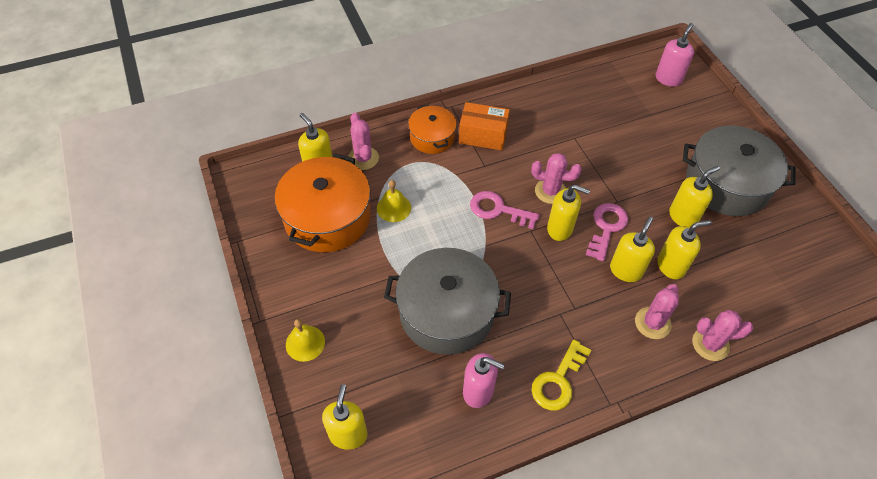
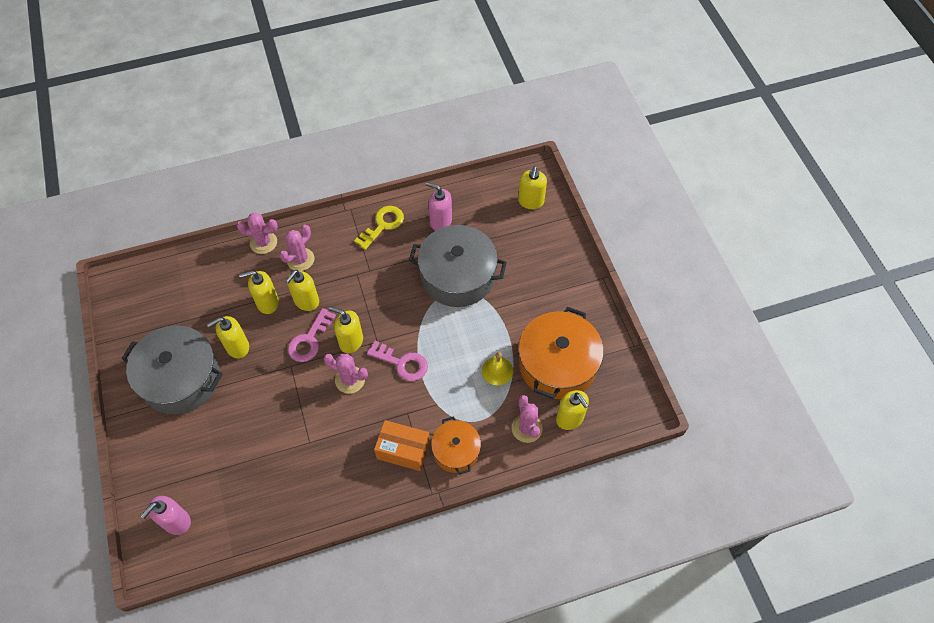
camera: 175 degrees left, 5 degrees up
(305, 343) = (566, 260): yellow bell -> none

